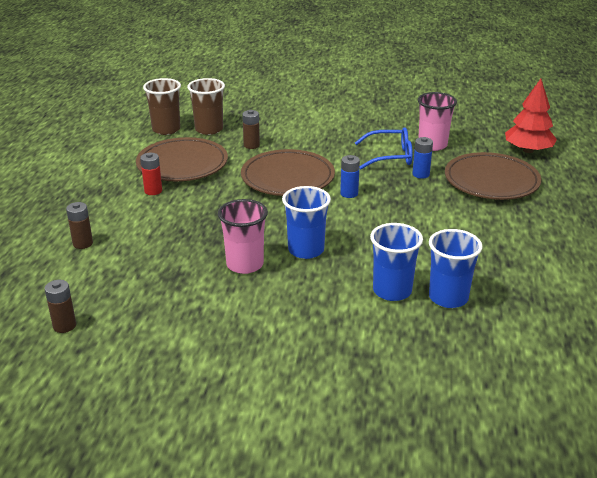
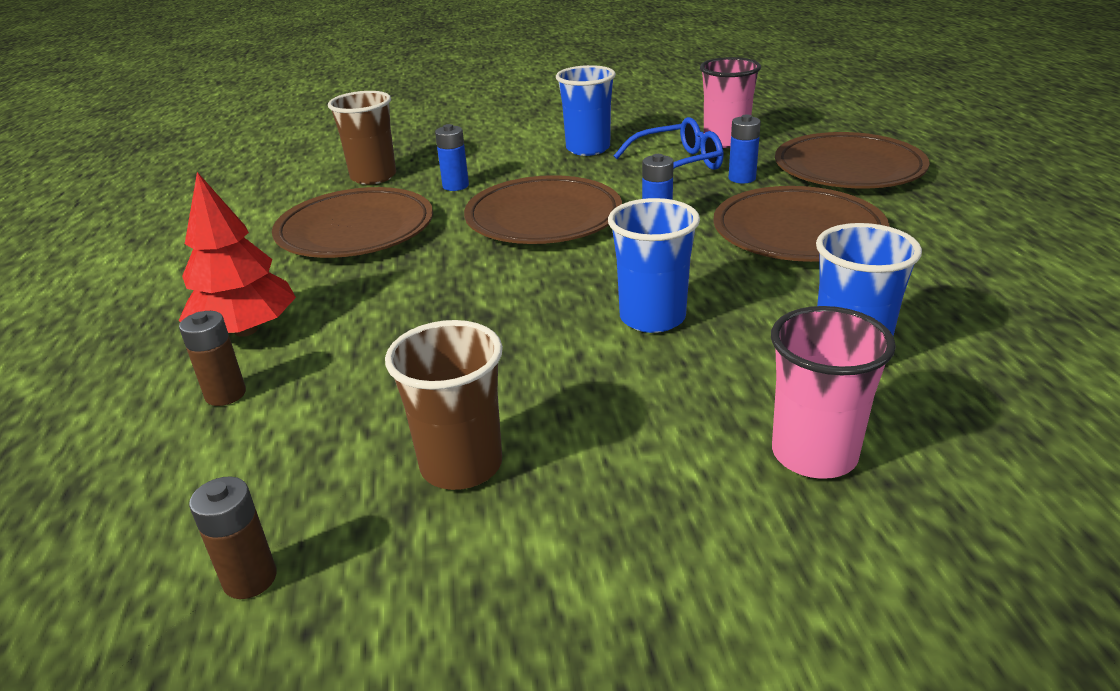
camera: 15 degrees left, 0 degrees up
(153, 191) = (324, 279): red battery -> none
(166, 129) = (302, 188): brown cup -> brown cup (461, 465)
(245, 264) = (562, 365): pink cup -> pink cup (814, 454)
(251, 145) = (455, 186): brown battery -> blue battery
(423, 217) = (798, 232): none -> brown plate
(448, 297) = (949, 342): blue cup -> blue cup (588, 149)
(528, 150) = (860, 126): red tree -> red tree (246, 330)

